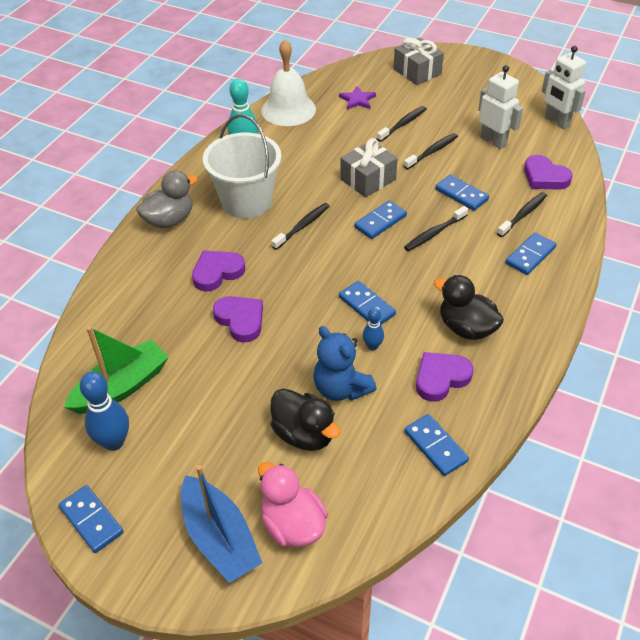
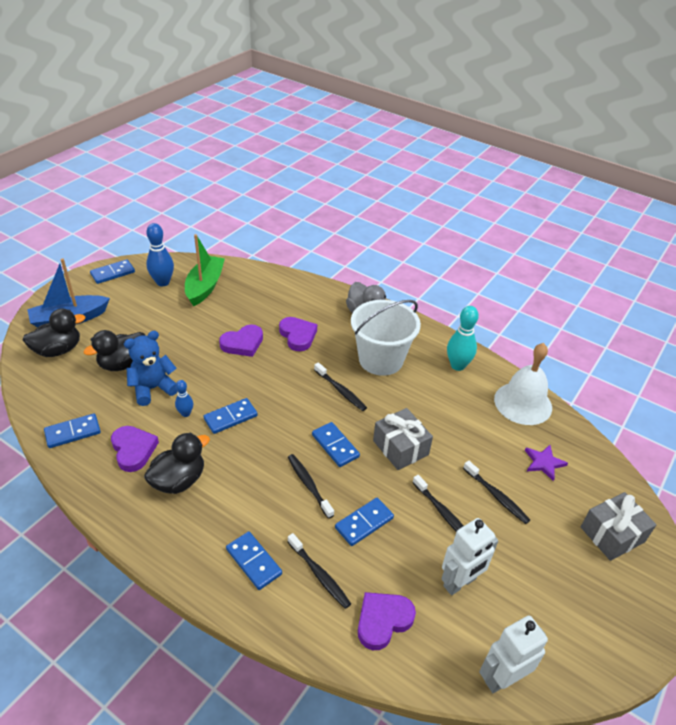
camera: 95 degrees right, 5 degrees down
(121, 387) = (205, 286): green boat -> green boat turned 135 degrees counterclockwise
(292, 524) = (58, 350): pink duck -> black duck

